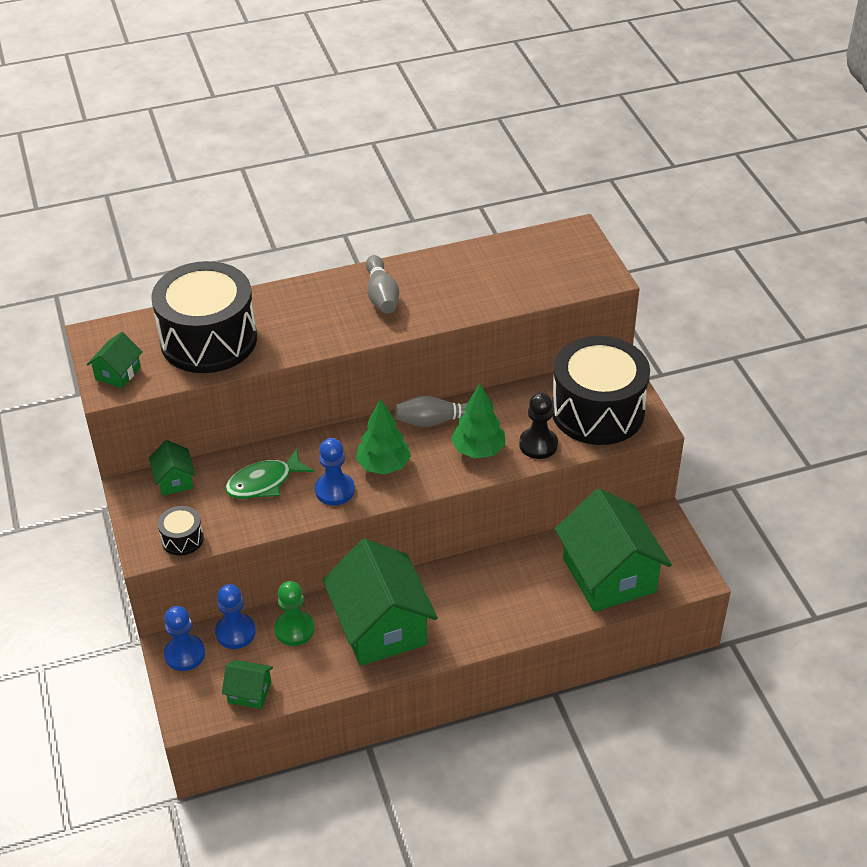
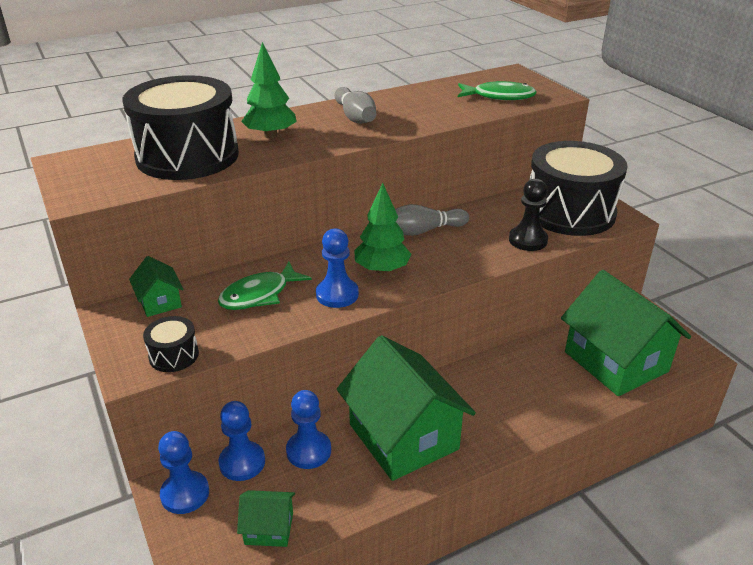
camera: 10 degrees left, 10 degrees down
(118, 373) = (89, 186): green house -> none
(294, 629) = (308, 451): green pawn -> blue pawn
(478, 450) = (472, 249): green tree -> green tree (270, 135)
(543, 275) = (499, 96): none -> green fish

